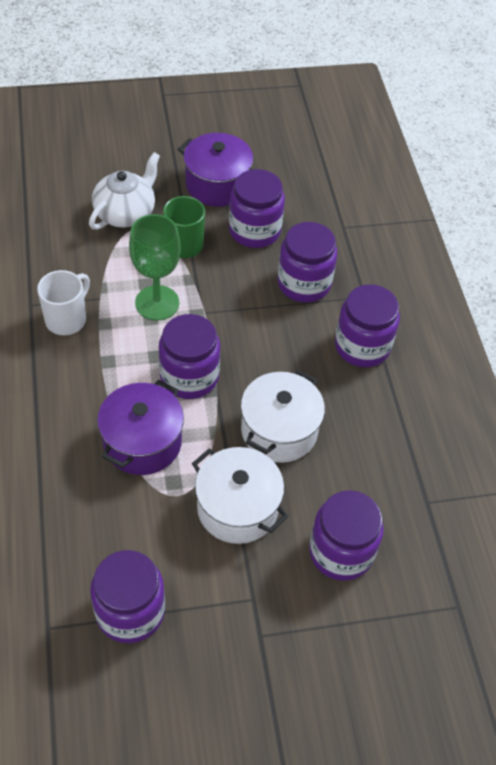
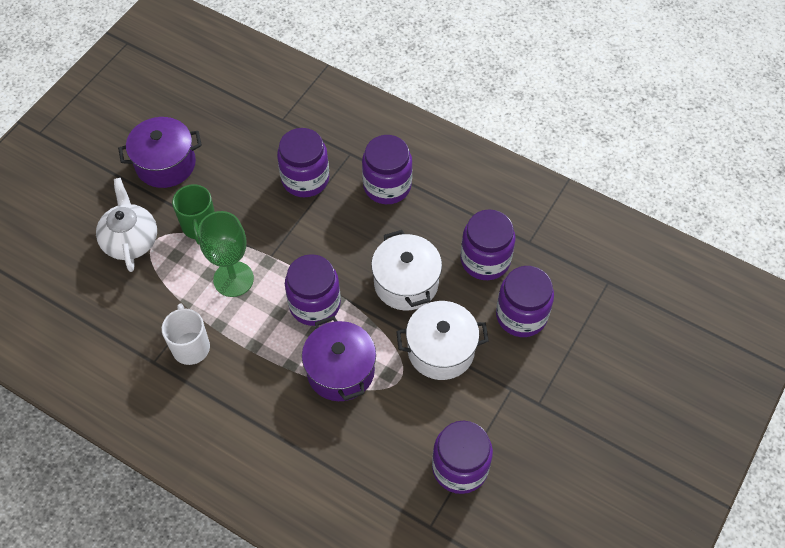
camera: 45 degrees left, 5 degrees up
(254, 230) = (231, 173): purple jar -> purple jar (485, 260)

